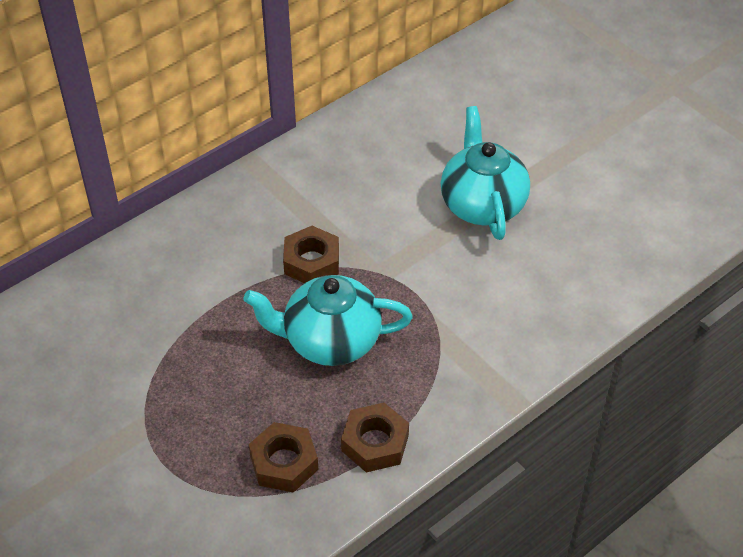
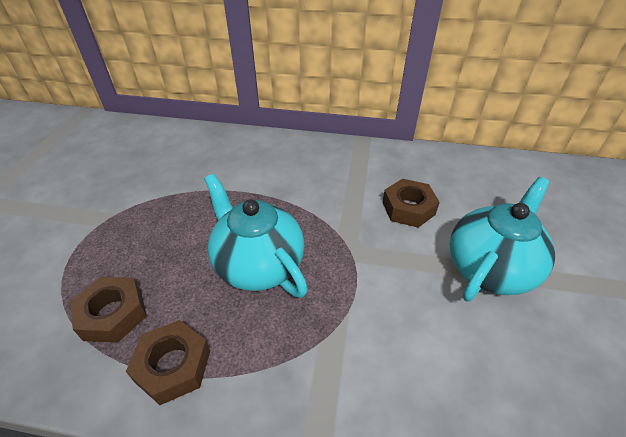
camera: 50 degrees right, 5 degrees down
(311, 262) = (318, 210): brown nut -> brown nut (408, 208)

